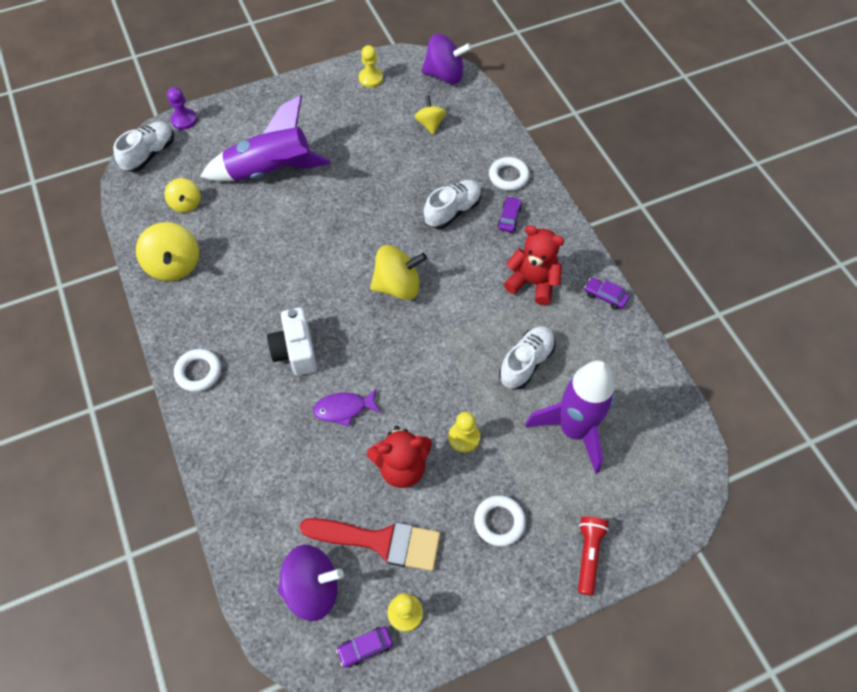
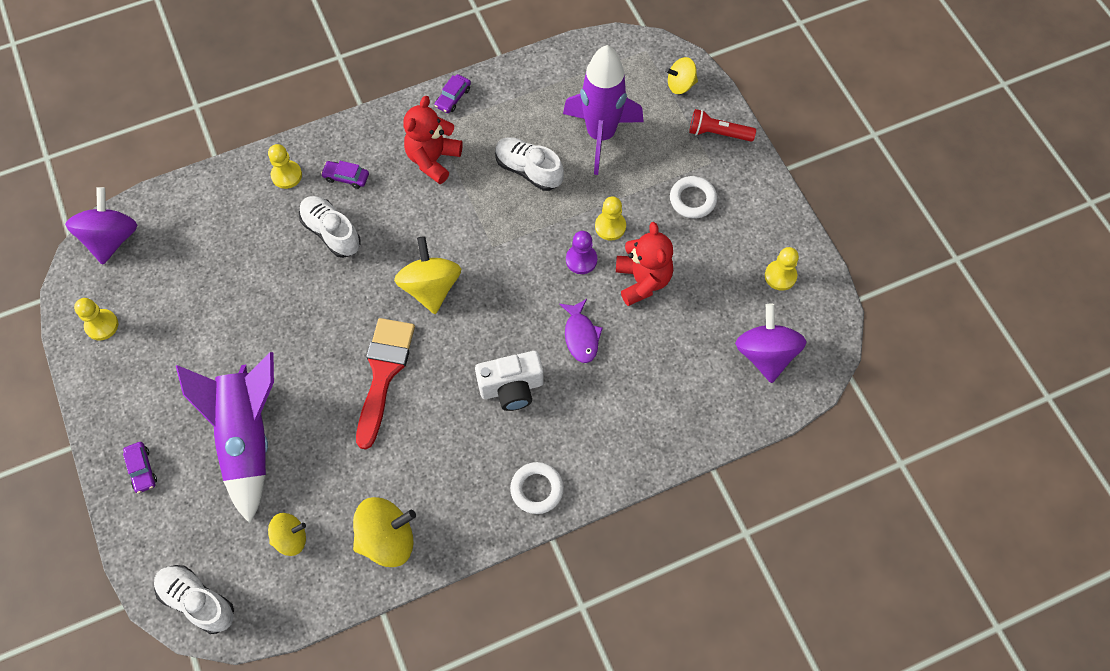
camera: 90 degrees left, 5 degrees up
(184, 120) = (139, 563): purple pawn -> purple pawn (581, 260)
(365, 647) = (813, 307): purple car -> purple car (142, 469)
(380, 541) = (717, 298): red brush -> red brush (383, 373)
(430, 124) = (194, 255): yellow spinning top -> yellow spinning top (680, 85)
(508, 176) = (286, 175): white ring -> yellow pawn

